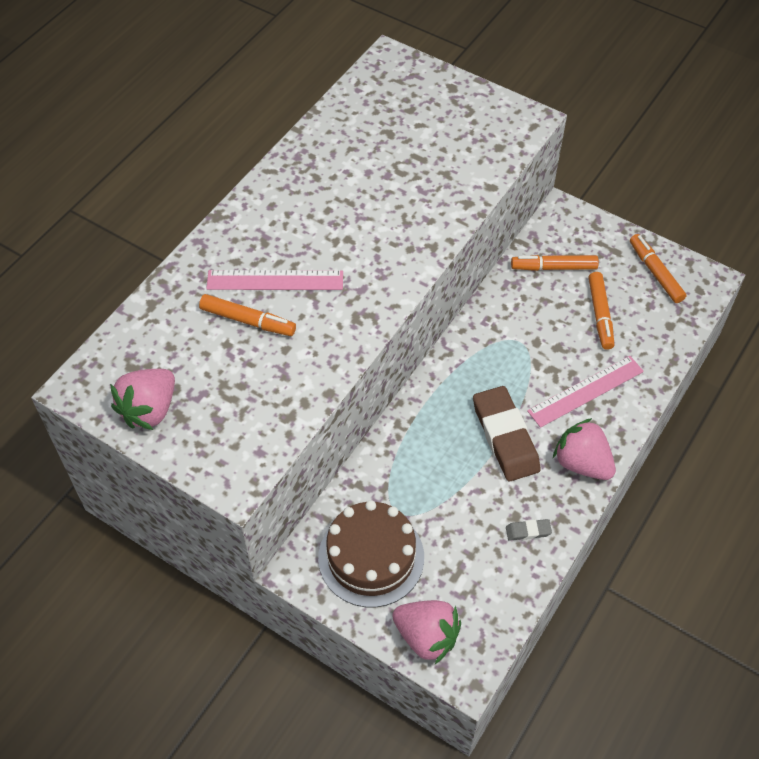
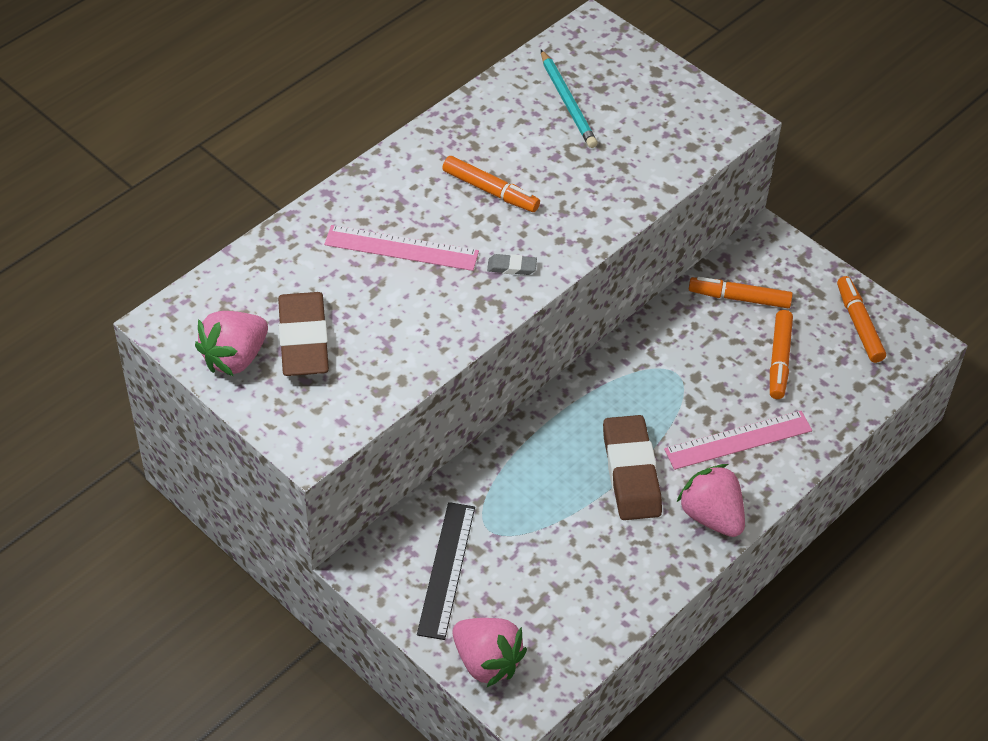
camera: 10 degrees right, 5 degrees down
(208, 381) = (303, 340): none -> brown eraser
(247, 320) = (361, 285): orange marker -> orange marker (490, 190)
(371, 557) = (446, 570): brown cake -> black ruler
(385, 126) = (568, 102): none -> turquoise pencil
(528, 531) = (629, 576): grey eraser -> grey eraser (511, 267)

